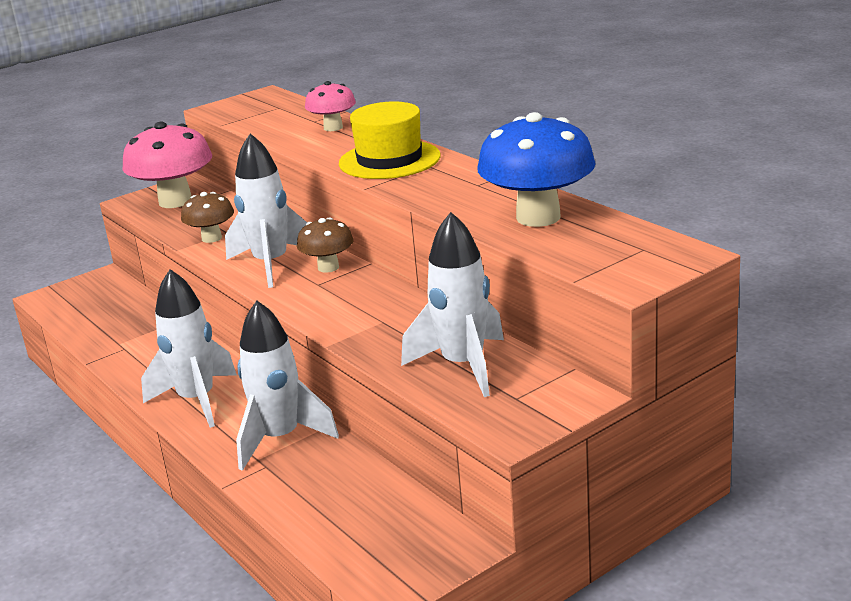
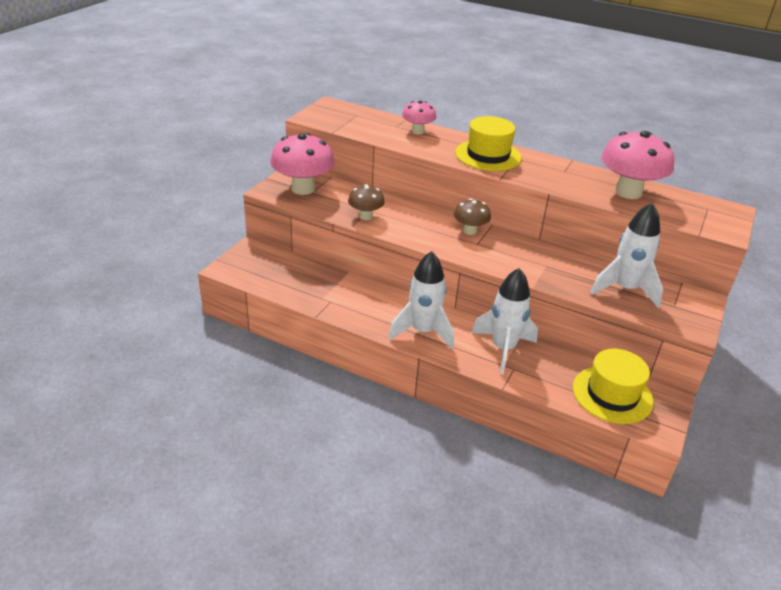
camera: 30 degrees left, 10 degrees up
(271, 264) = (430, 232): white rocket -> none
(371, 526) = (612, 394): none -> yellow hat
(538, 217) = (628, 192): blue mushroom -> pink mushroom

